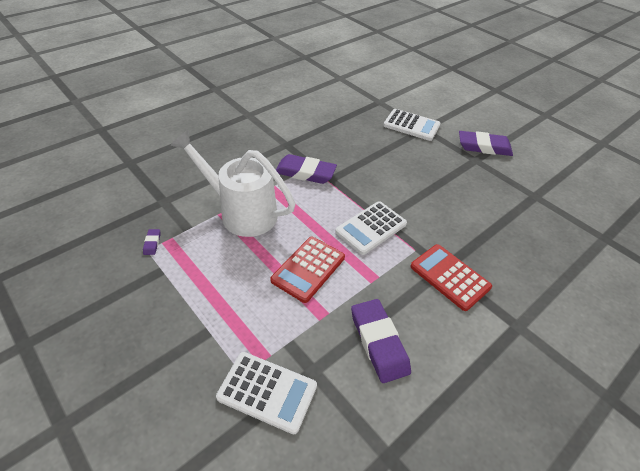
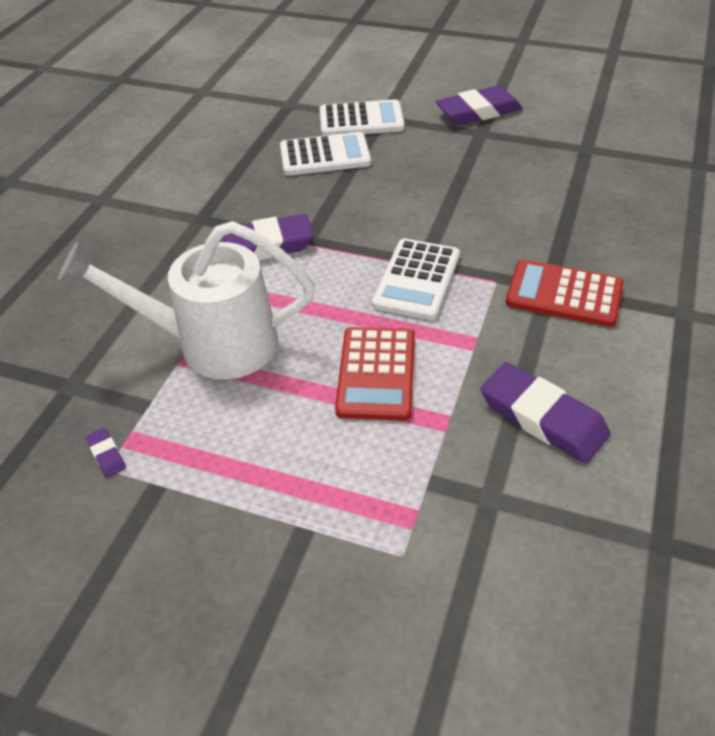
camera: 25 degrees left, 0 degrees up
(267, 392) = (453, 557): white calculator -> white calculator (325, 156)

